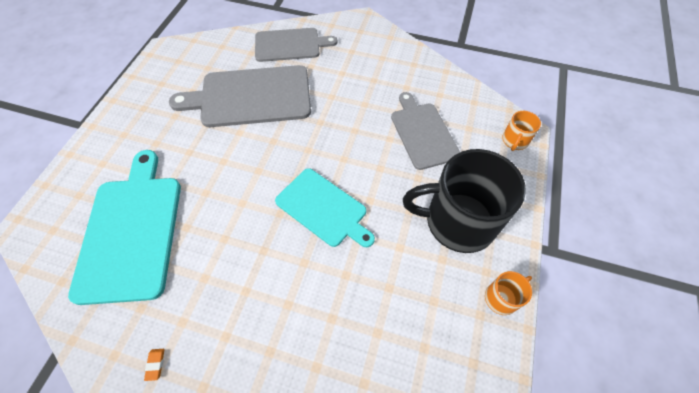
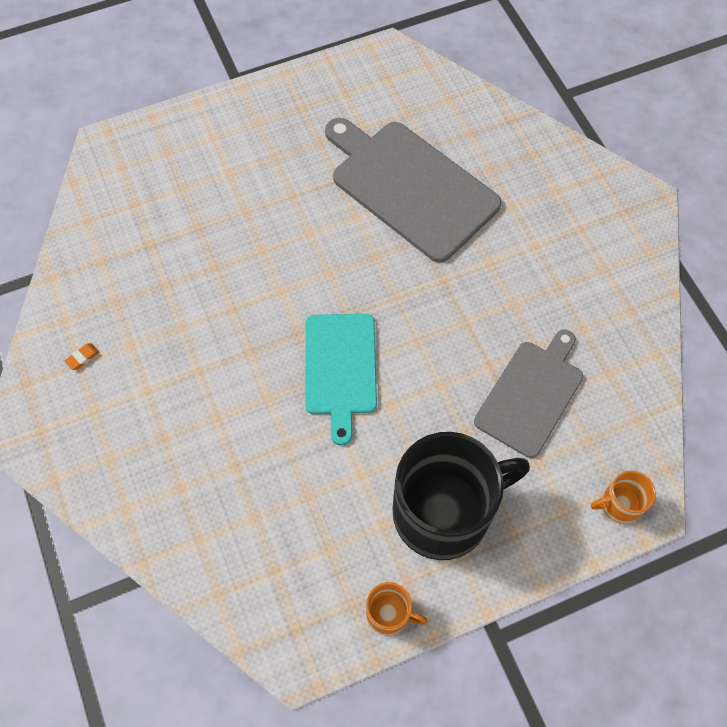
camera: 50 degrees right, 5 degrees up
(131, 231) = (172, 227): turquoise cutting board -> none
(290, 45) = (522, 160): grey cutting board -> none
(458, 221) = (444, 512): black mug -> black mug turned 105 degrees clockwise

